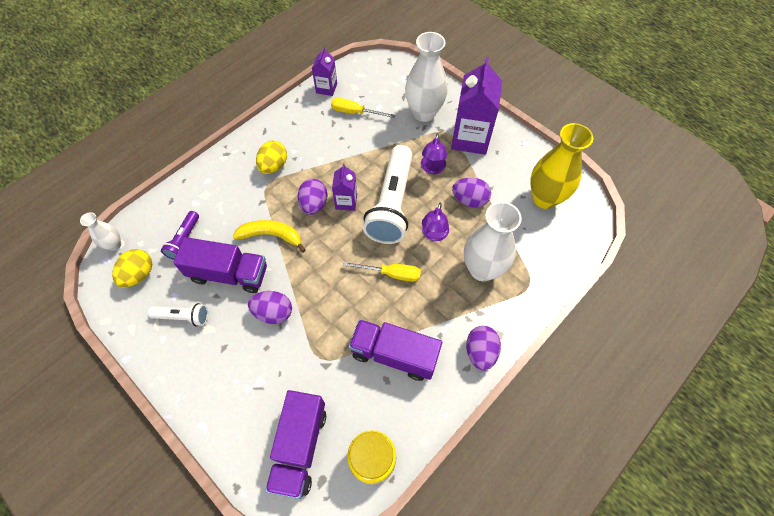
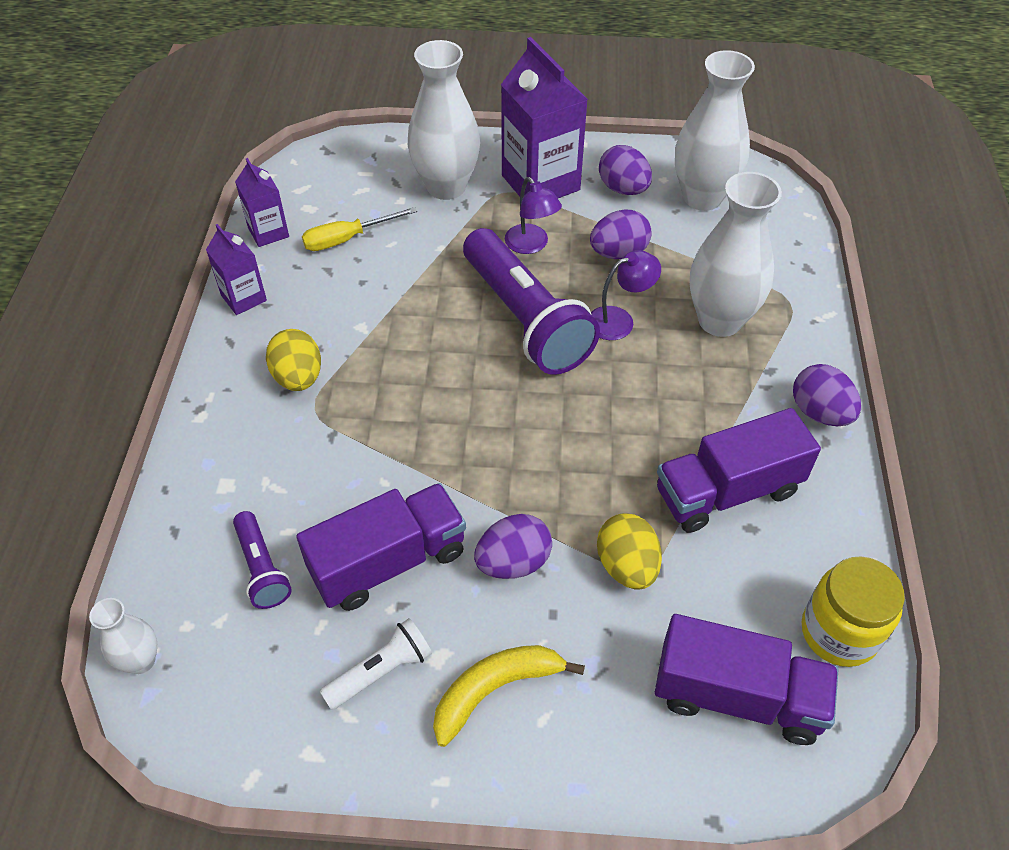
camera: 40 degrees left, 10 degrees down
(139, 274) = (237, 670): yellow egg -> yellow egg (627, 566)
(271, 235) = (398, 468): yellow banana -> yellow banana (495, 689)
(300, 447) = (737, 696): purple truck -> purple truck turned 45 degrees counterclockwise
(314, 204) = (416, 388): purple egg -> purple egg (623, 189)
(346, 201) = (459, 355): purple carton -> purple carton (244, 298)
(391, 274) = (618, 401): yellow screwdriver -> none
(392, 204) = (525, 319): white flashlight -> purple flashlight
(434, 235) = (619, 320): purple lamp -> purple lamp turned 90 degrees counterclockwise
(544, 198) = (702, 197): yellow vase -> white vase

